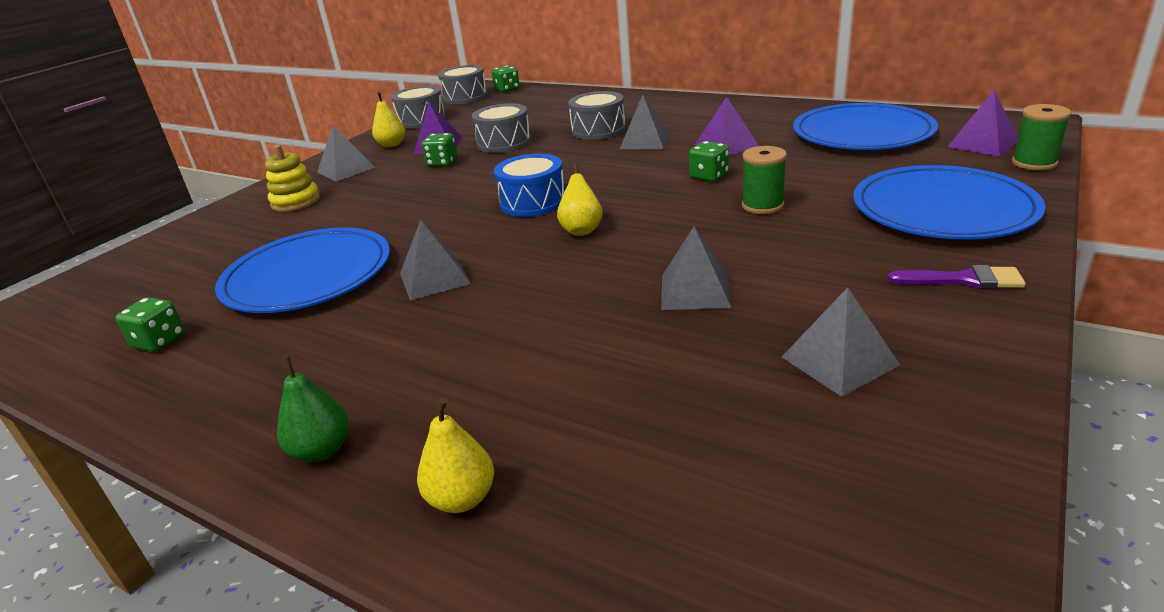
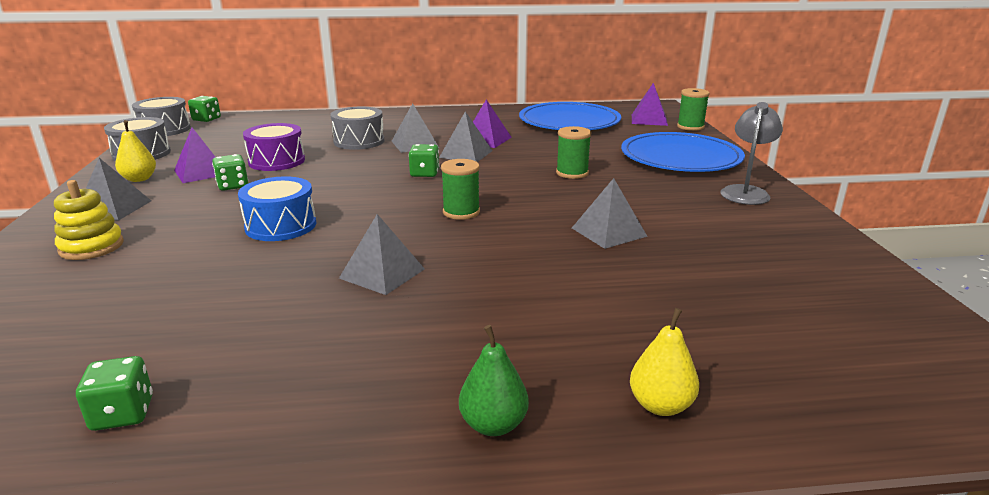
camera: 40 degrees left, 5 degrees down
(308, 275) = (230, 304): blue plate -> none
(504, 142) = (276, 161): grey drum -> purple drum
(533, 202) = (383, 200): blue drum -> blue drum (281, 226)
(581, 230) = (461, 212): yellow pear -> green spool
(709, 176) = (505, 161): green dice -> green dice (424, 173)
(839, 361) = (750, 248): grey pyramid -> grey pyramid (466, 154)
(963, 280) = (746, 192): purple brush -> grey lamp

